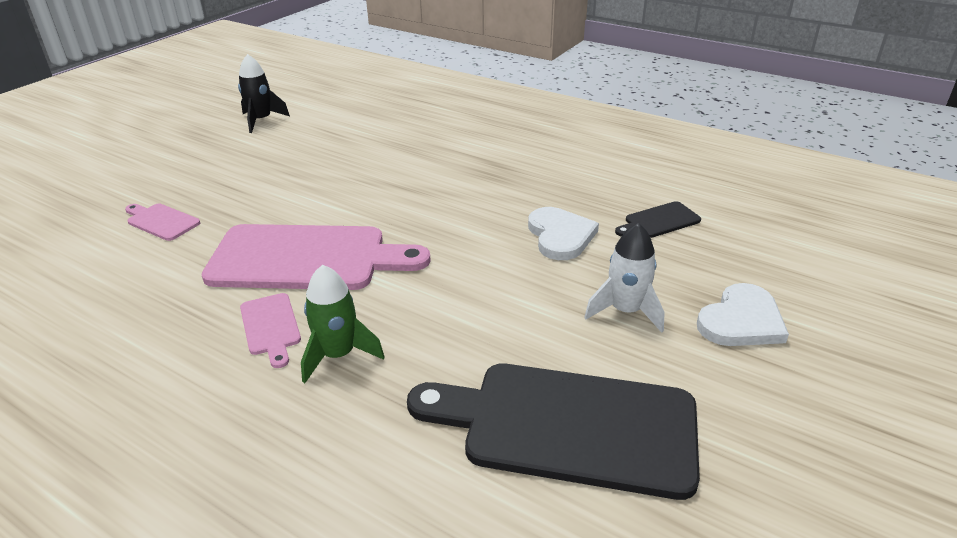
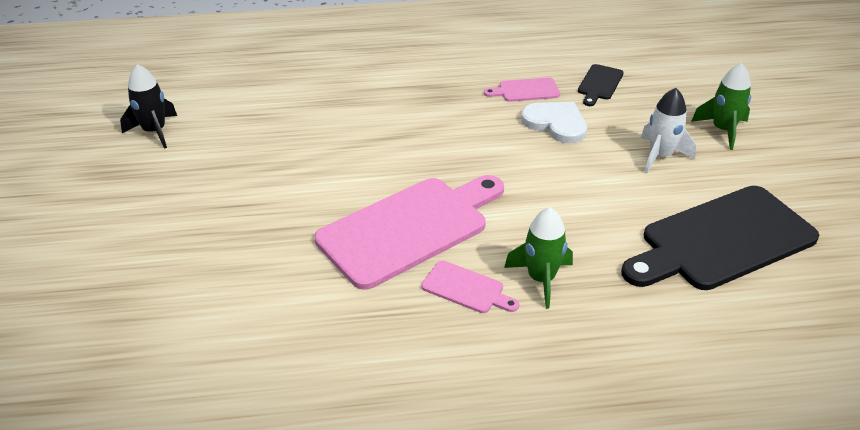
camera: 40 degrees left, 5 degrees up
(161, 221) = (229, 264): pink cutting board -> pink cutting board (525, 90)
(741, 321) = (723, 130): white heart -> green rocket

